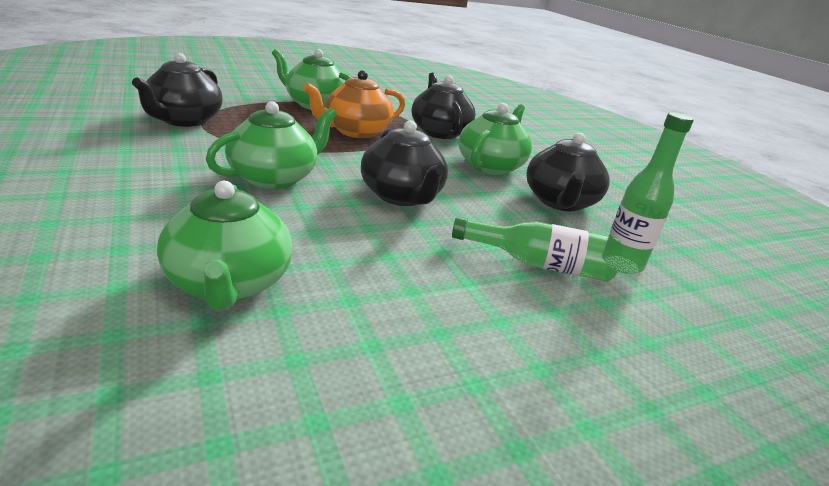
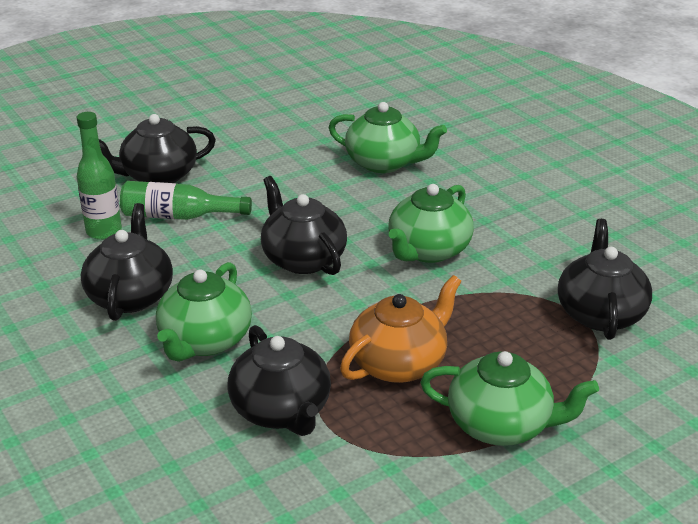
camera: 175 degrees right, 5 degrees up
(229, 284) = (384, 163): green teapot -> green teapot turned 135 degrees clockwise
(592, 335) = (158, 176): none -> black teapot

